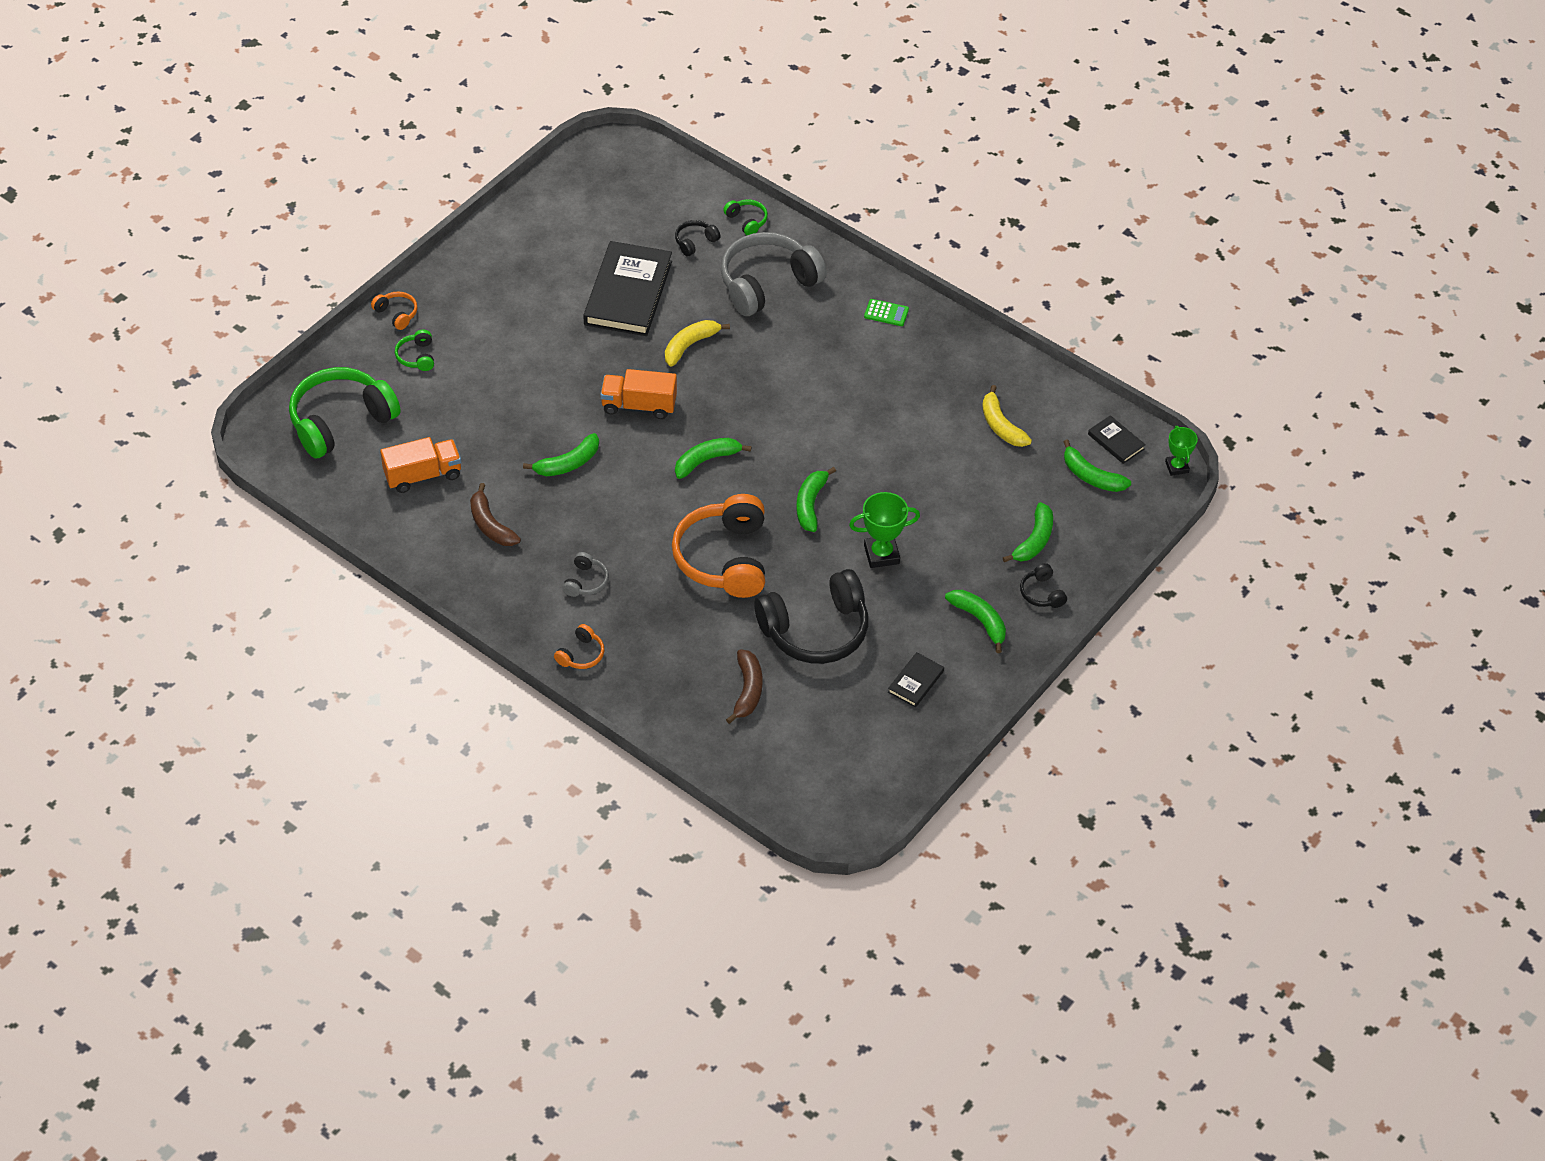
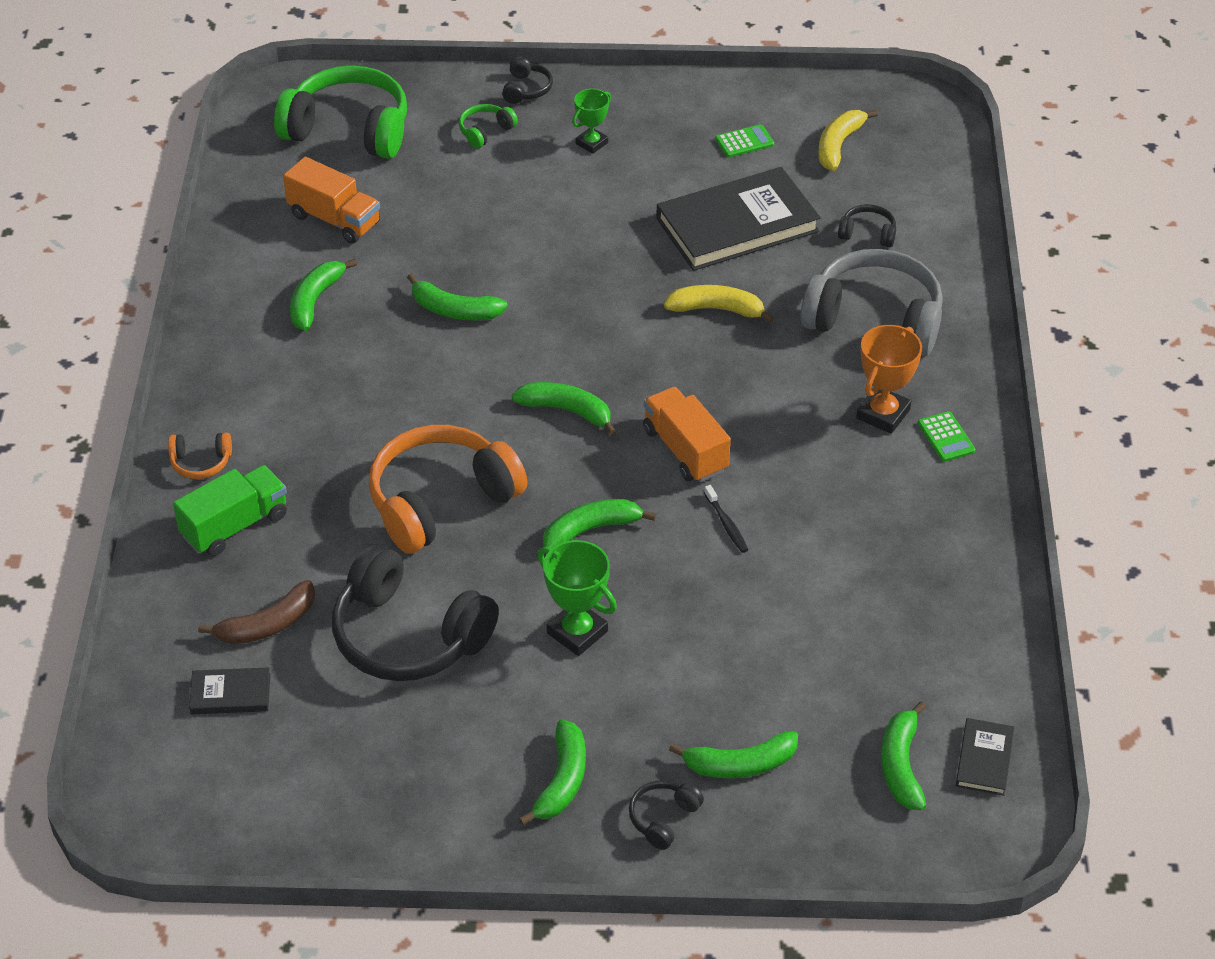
camera: 55 degrees right, 5 degrees down
(397, 314) = (526, 89): orange headphones -> black headphones
(490, 525) = (315, 301): brown banana -> green banana
(558, 245) = (744, 142): none -> green calculator
(586, 581) = (305, 411): grey headphones -> none
(639, 405) = (590, 318): orange truck -> orange truck (685, 450)
(652, 665) = (235, 526): none -> green truck
(747, 221) = (945, 255): green headphones -> none
(843, 327) = (883, 414): none -> orange trophy
(862, 444) = (726, 524): none -> black toothbrush
(915, 681) = (412, 770): black book -> black book (230, 694)
(1001, 425) = (888, 633): yellow banana -> yellow banana (838, 145)
(1176, 467) = (1010, 846): green trophy -> green trophy (591, 143)

